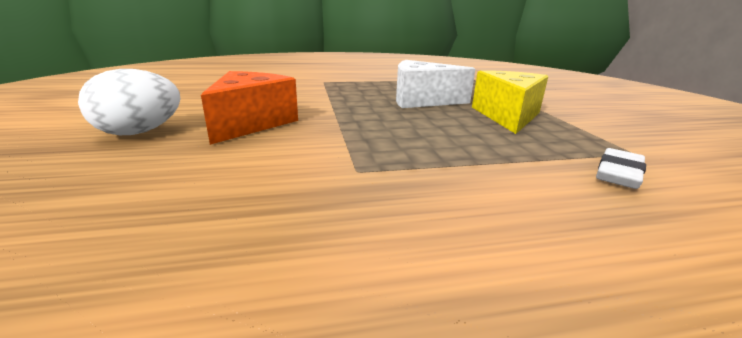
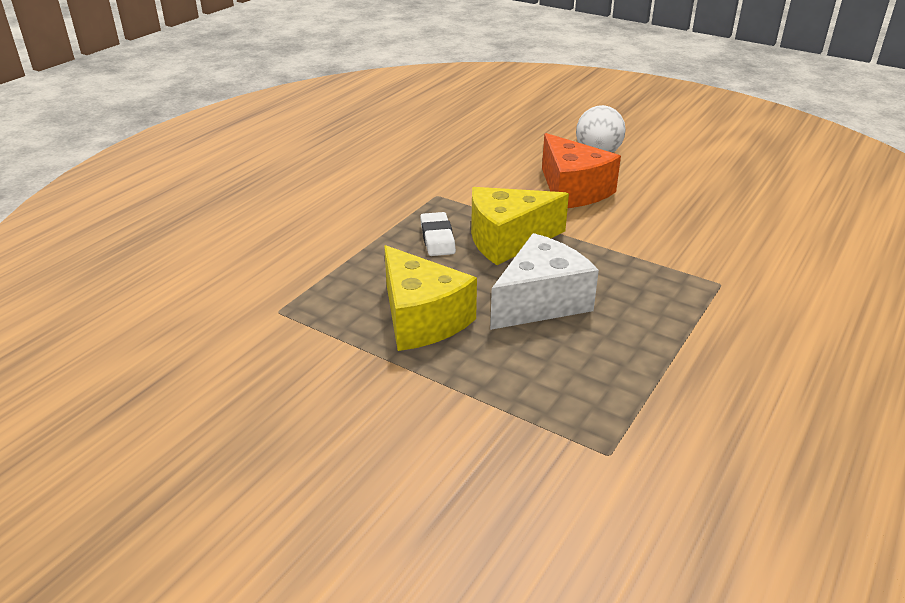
camera: 135 degrees right, 10 degrees up
(378, 121) = (508, 240): none -> yellow cheese
(618, 173) = (287, 270): white eraser -> white eraser (437, 238)

